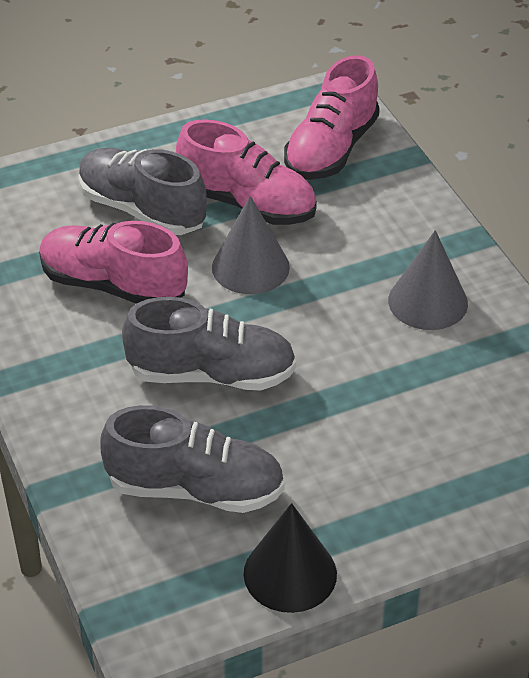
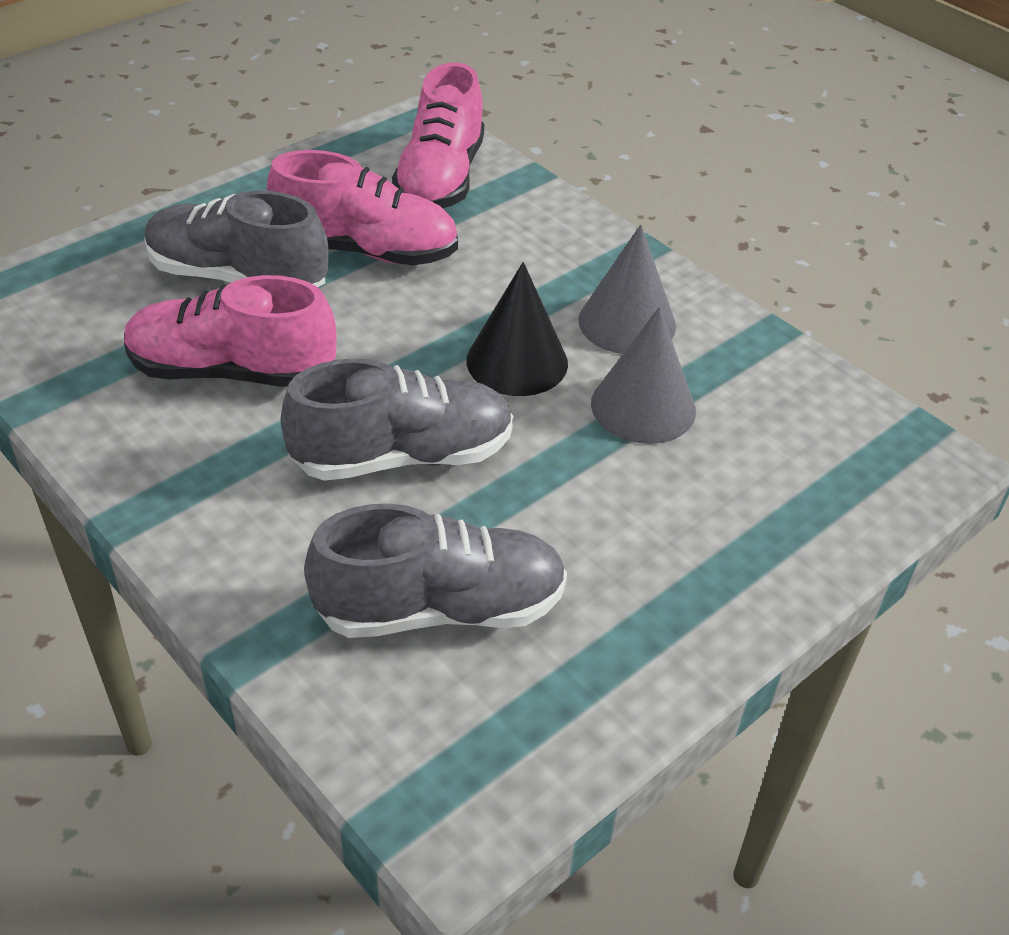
camera: 20 degrees left, 0 degrees up
(250, 267) = (399, 320): grey cone -> grey cone (643, 406)
(290, 573) = (613, 694): black cone -> black cone (517, 361)

